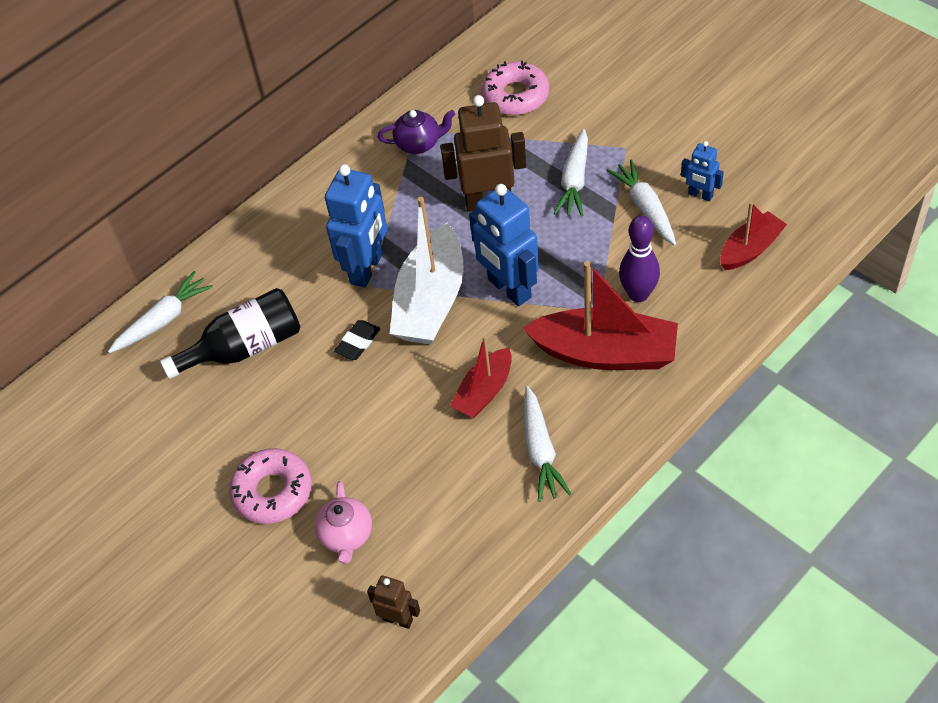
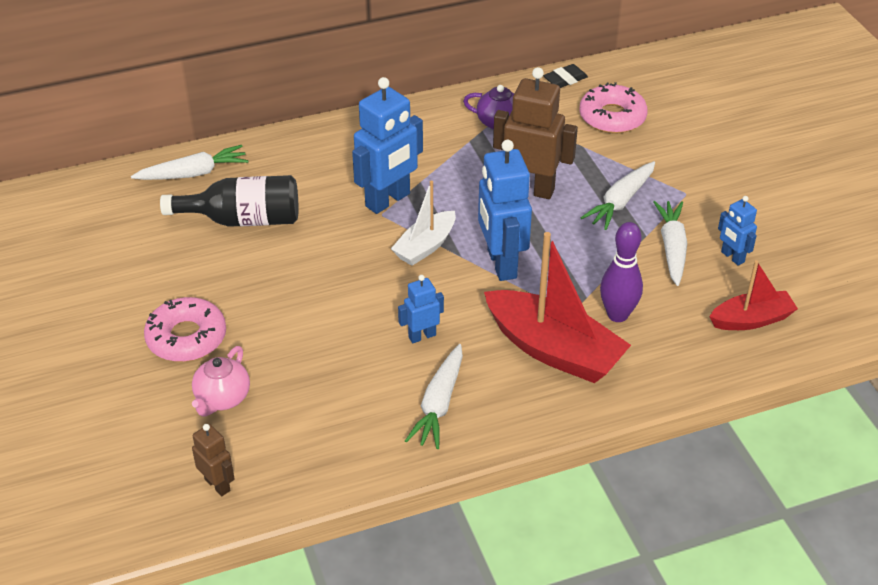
camera: 20 degrees right, 10 degrees down
(358, 343) = (340, 253): black eraser -> black eraser (565, 79)
(431, 301) = (425, 246): white boat -> white boat, size x0.58
(484, 392) = (422, 336): red boat -> blue robot

